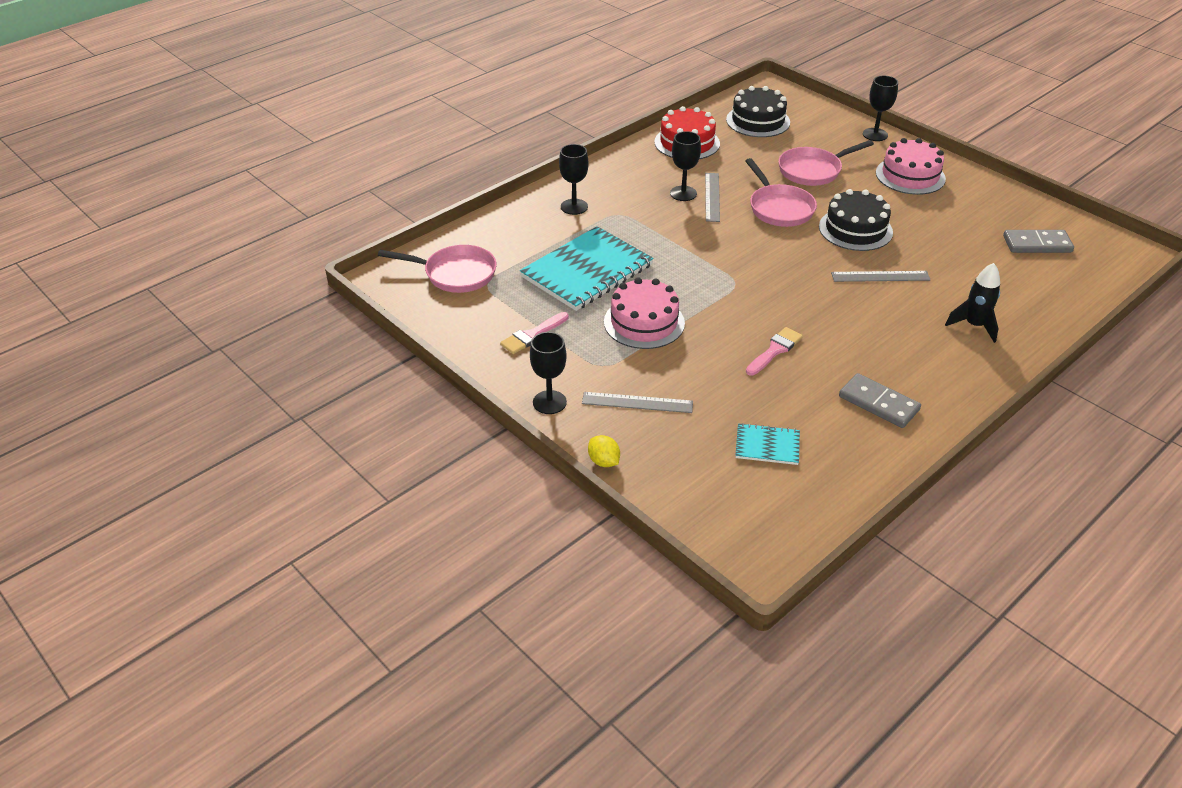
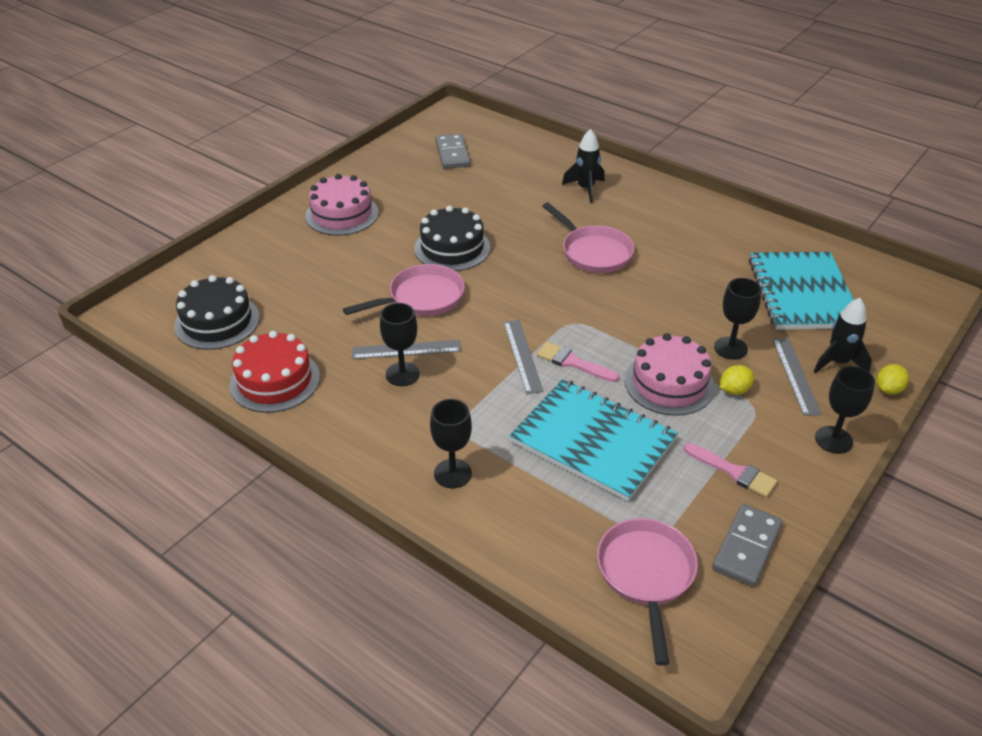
camera: 100 degrees left, 0 degrees up
(626, 358) = (734, 390): none -> yellow lemon
(650, 438) = (838, 362): none -> black rocket
(767, 445) = (802, 293): turquoise notebook -> turquoise notebook, size x2.10
(775, 350) = (671, 293): pink brush -> pink brush (573, 362)
(813, 170) = (337, 276): pink pan -> pink pan (593, 252)
(875, 134) = (254, 235): black goblet -> black goblet (730, 348)
(878, 403) = (713, 237): grey domino -> grey domino (746, 547)
(880, 276) = (530, 234): grey ruler -> grey ruler (522, 356)

